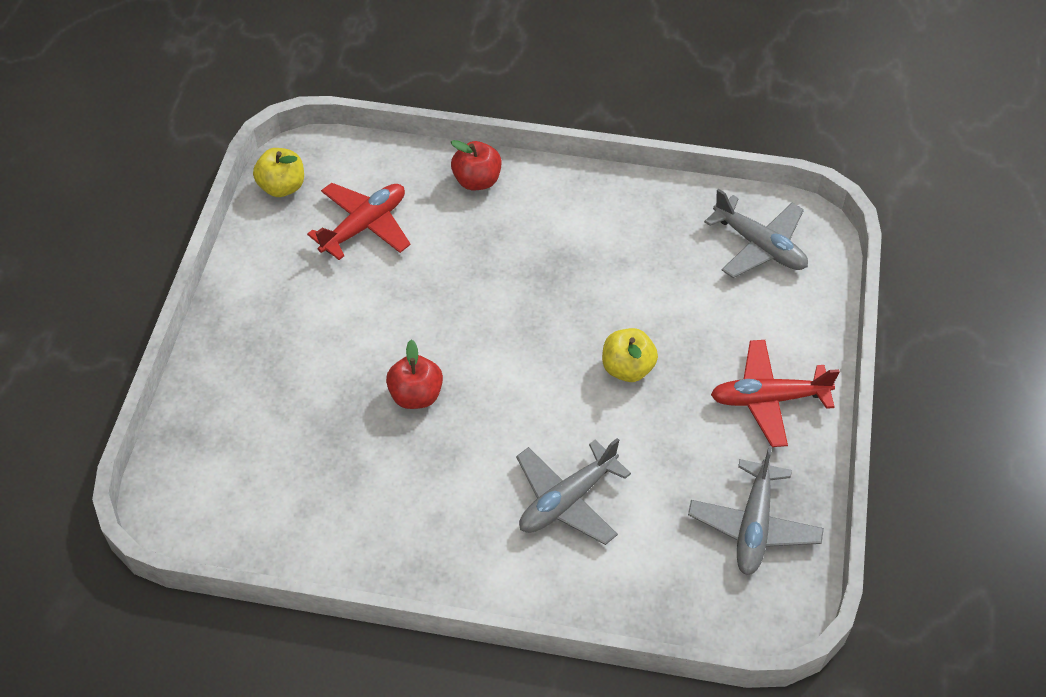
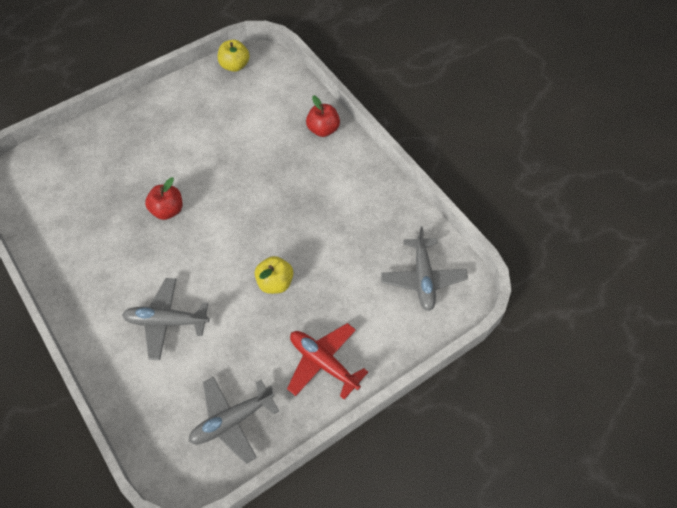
camera: 45 degrees right, 5 degrees up
(364, 226) = (246, 111): red plane -> none

